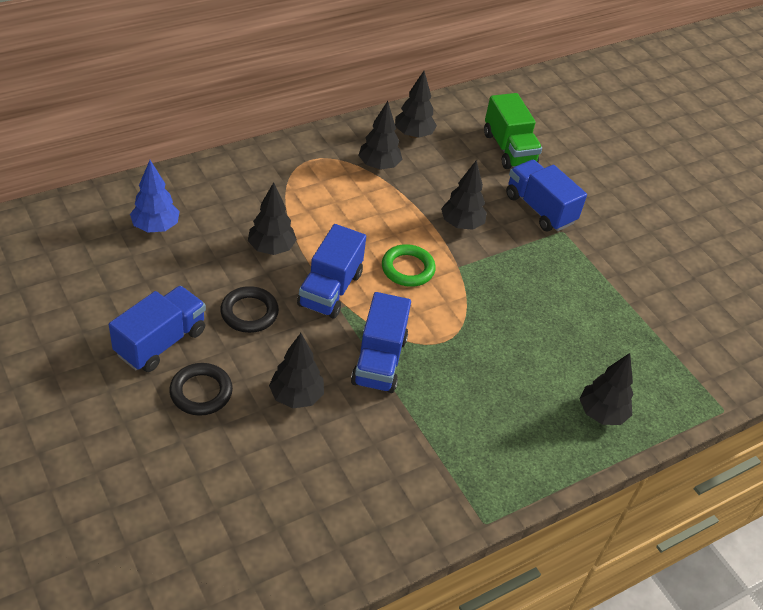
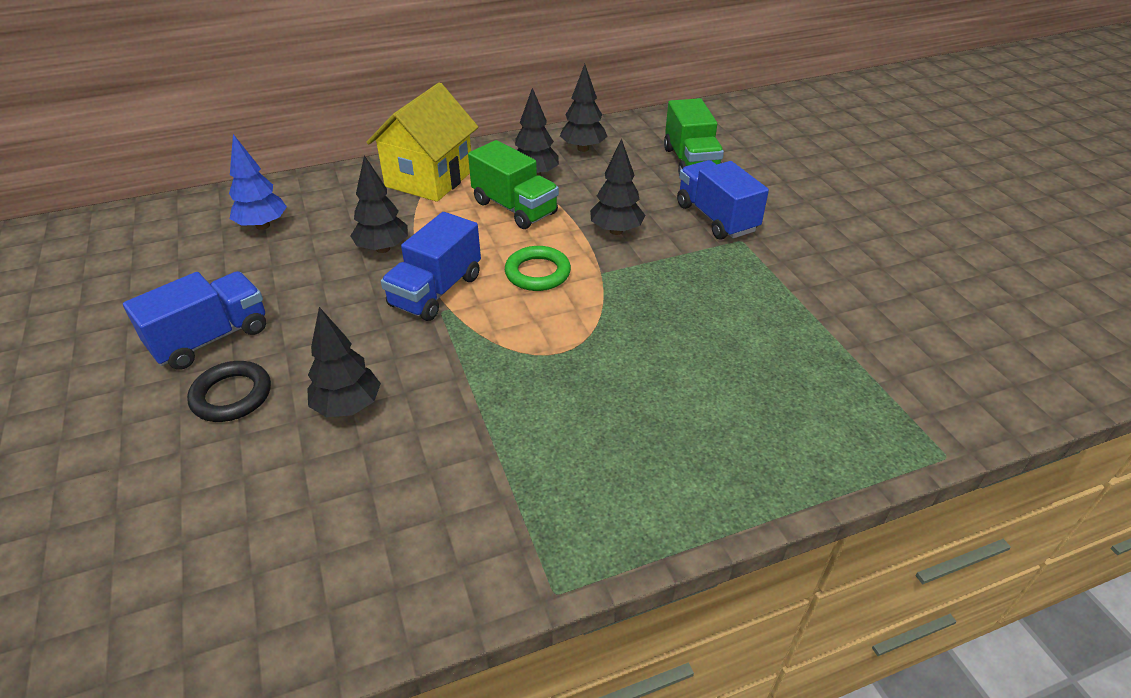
camera: 15 degrees right, 5 degrees down
(249, 313) = (329, 312): black ring -> none
(286, 171) = (429, 179): none -> yellow house
(371, 202) = (514, 208): none -> green truck
(379, 361) = (469, 370): blue truck -> none
(601, 414) = (760, 451): black tree -> none

